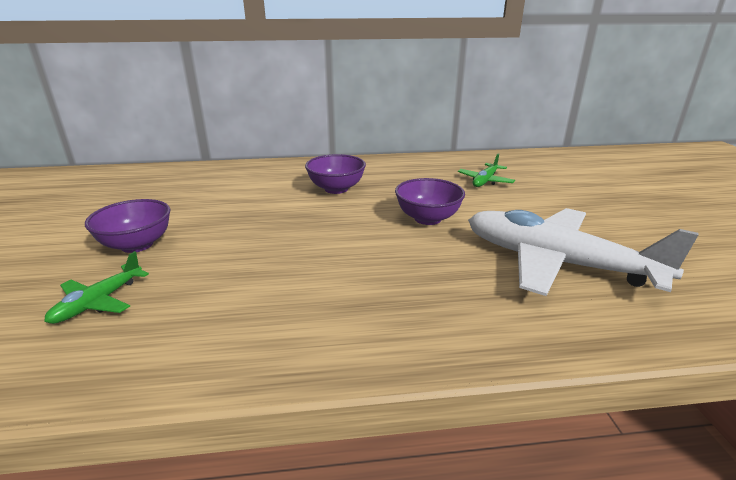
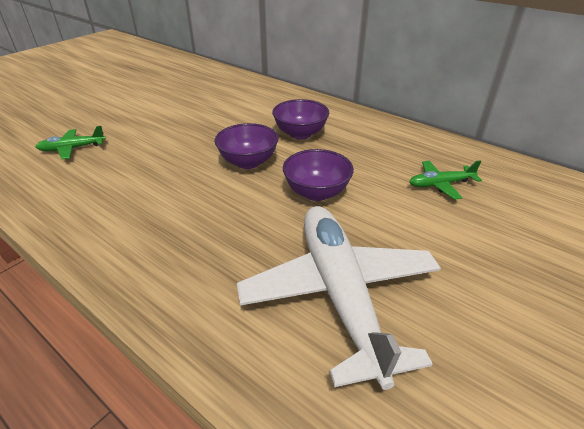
camera: 45 degrees right, 10 degrees up
(137, 245) = (135, 122): purple bowl -> purple bowl (248, 162)

